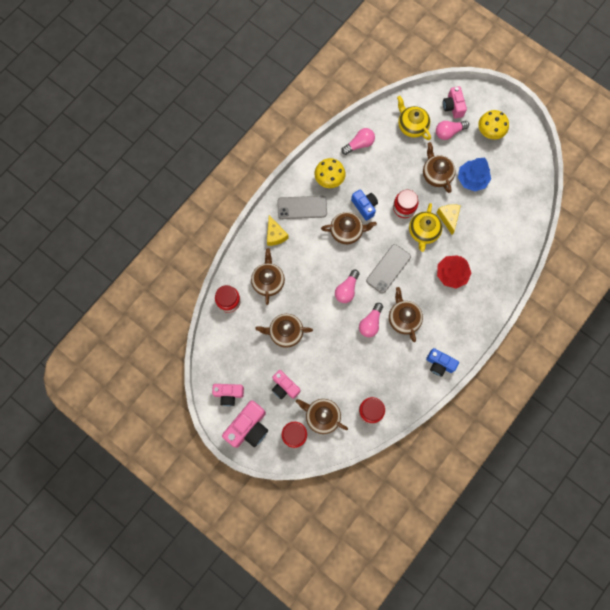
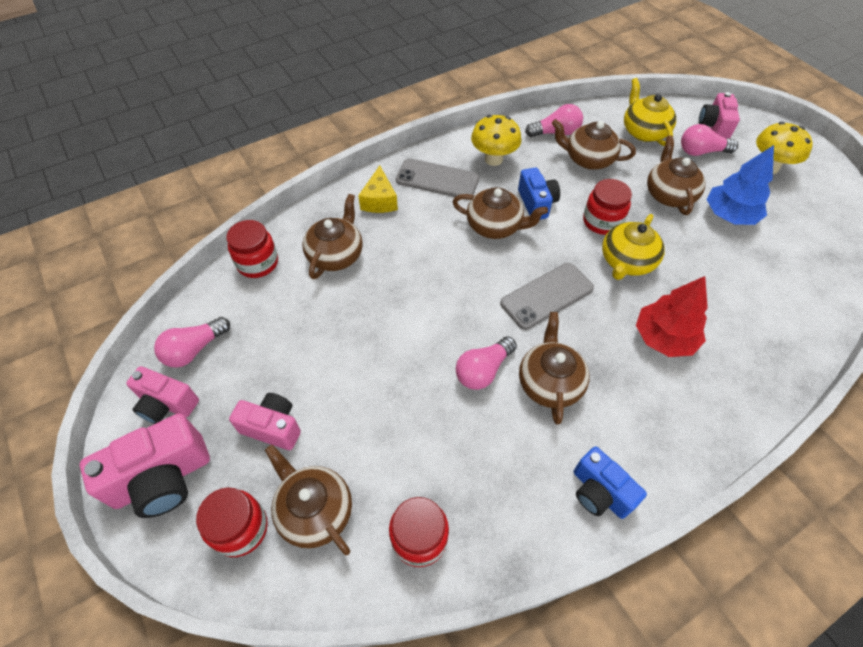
camera: 20 degrees right, 20 degrees down
(284, 387) = (272, 427): pink camera -> pink camera turned 135 degrees clockwise
(285, 332) = (323, 336): brown teapot -> brown teapot (588, 159)
(346, 290) = (461, 305): pink light bulb -> pink light bulb (194, 349)
(448, 218) = (676, 255): yellow cheese -> none

